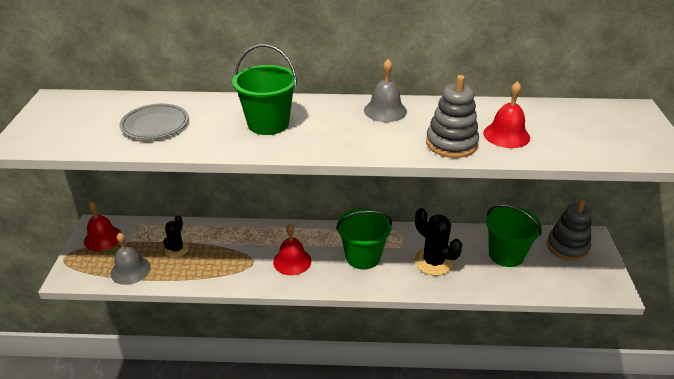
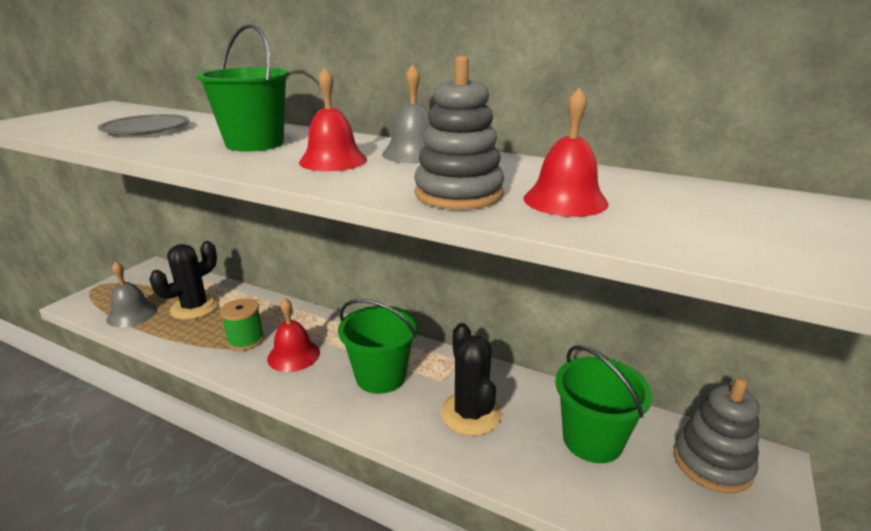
camera: 25 degrees right, 10 degrees down
(103, 238) = (145, 279): red bell -> red bell (333, 161)
(177, 249) = (195, 307): black cactus -> black cactus, size x1.62
(246, 261) = (246, 340): none -> green spool

